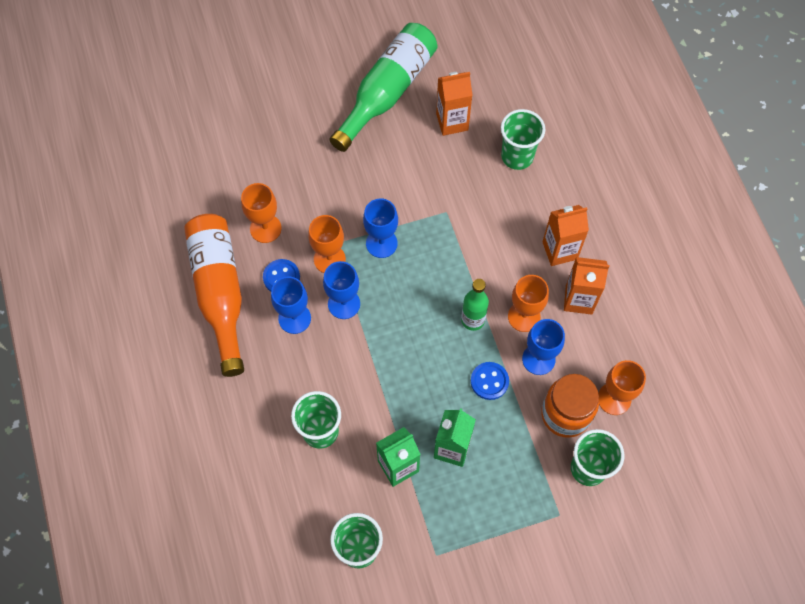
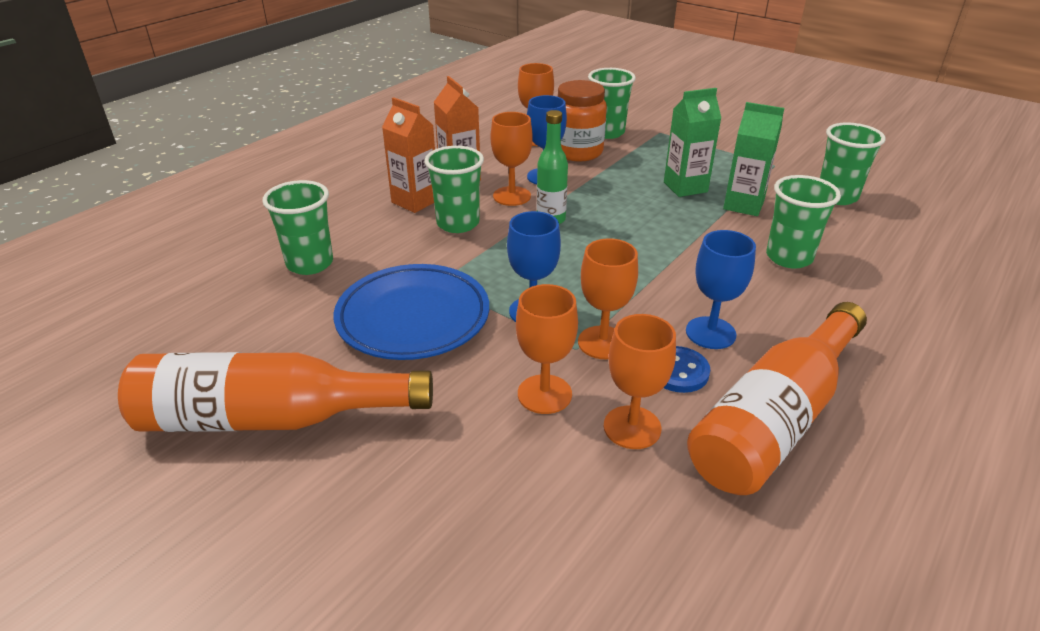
camera: 125 degrees left, 30 degrees down
(315, 207) = (544, 394): none -> orange goblet
(344, 304) = (642, 304): blue goblet -> none
(387, 92) = (270, 418): green bottle -> orange bottle
(420, 183) = (413, 318): none -> blue plate
(452, 122) = (288, 331): orange carton -> none
(489, 381) = (599, 191): blue button -> none
(509, 260) = (458, 223): none -> green cup

